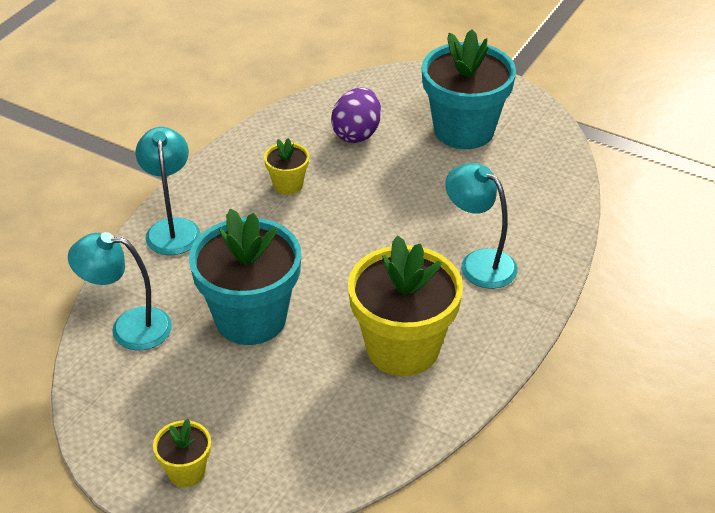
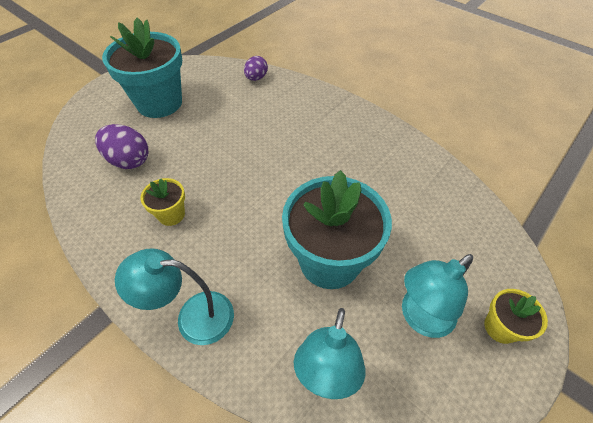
camera: 80 degrees left, 10 degrees up
(402, 348) = (372, 170): yellow flower pot -> none
(479, 263) = (298, 120): turquoise lamp -> turquoise lamp (420, 318)
(555, 206) = (256, 78): none -> purple egg

